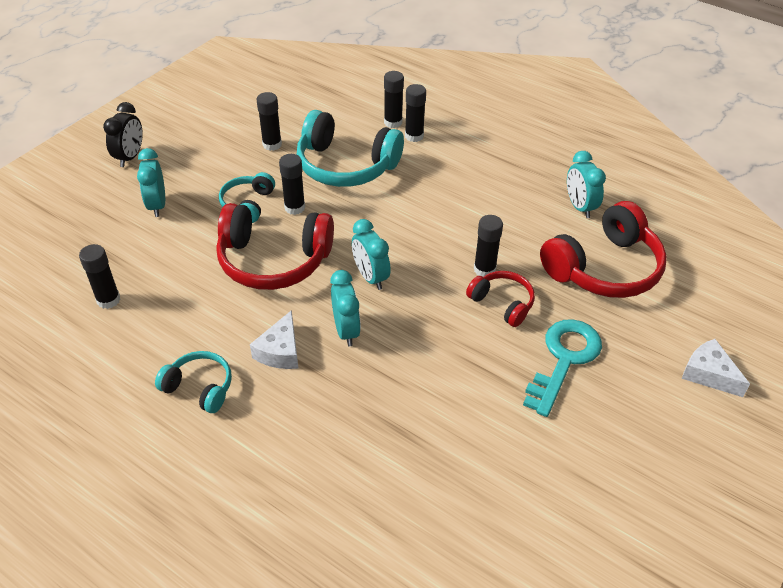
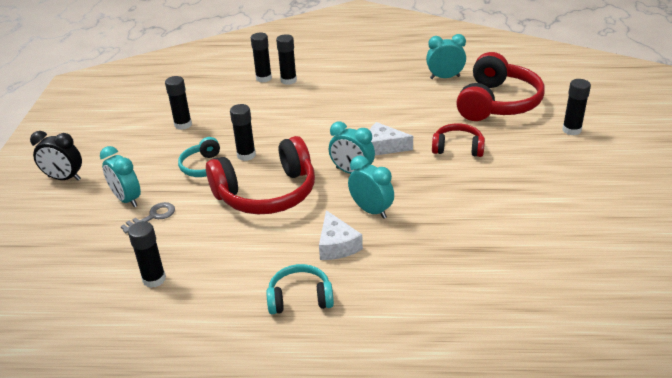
camera: 30 degrees left, 10 degrees down
(130, 157) = (64, 178): black clock -> black clock turned 120 degrees clockwise
(162, 235) = (153, 216): none -> grey key
(346, 166) = (257, 116): turquoise headphones -> none
(484, 269) = (424, 135): black glue stick -> black glue stick (571, 130)
(564, 360) = (531, 161): turquoise key -> none
(579, 207) = (445, 77): turquoise clock -> turquoise clock turned 135 degrees clockwise
(708, 374) = (618, 130): white cheese -> white cheese (384, 147)

